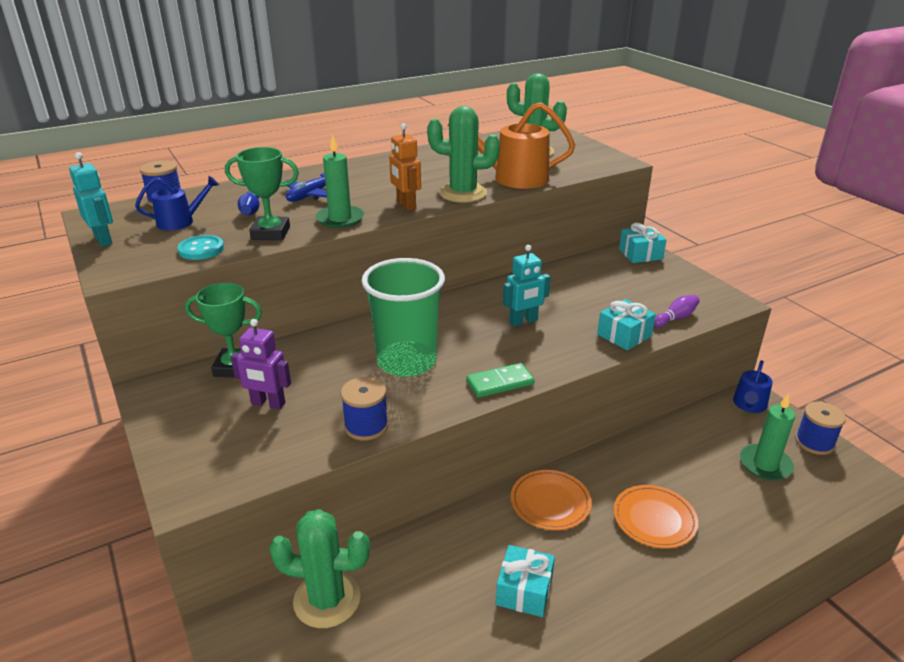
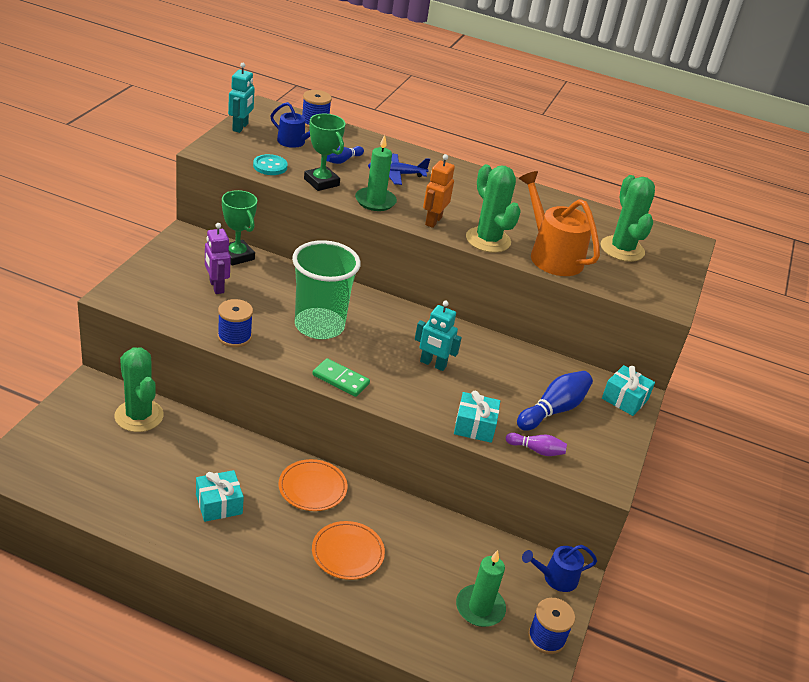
camera: 45 degrees right, 5 degrees up
(631, 289) = (553, 410): none -> blue bowling pin

